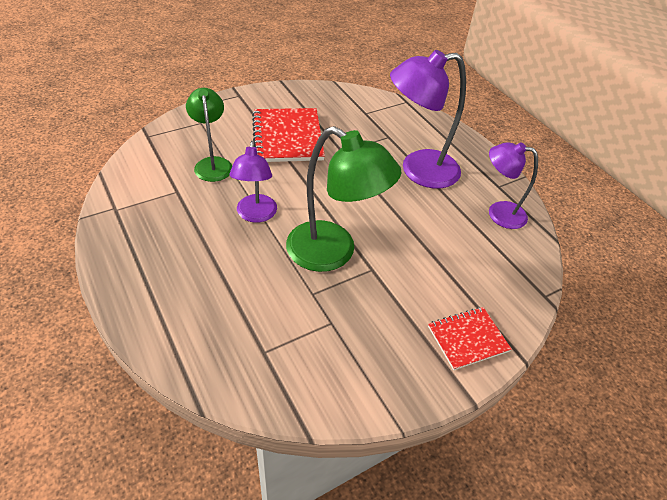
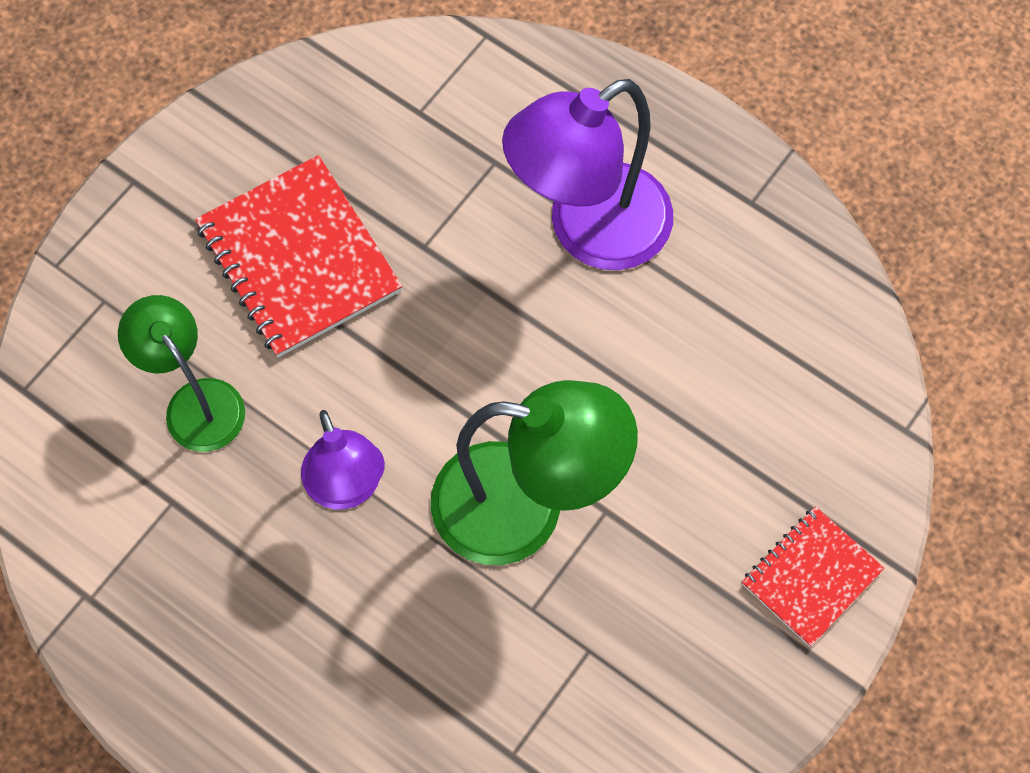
camera: 20 degrees left, 20 degrees up
(498, 213) = (772, 273): purple lamp -> none

